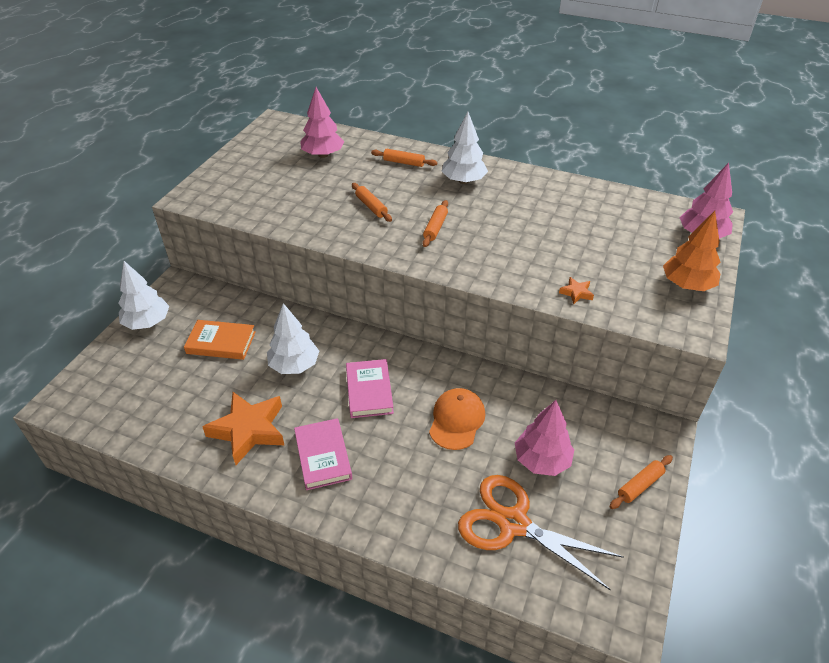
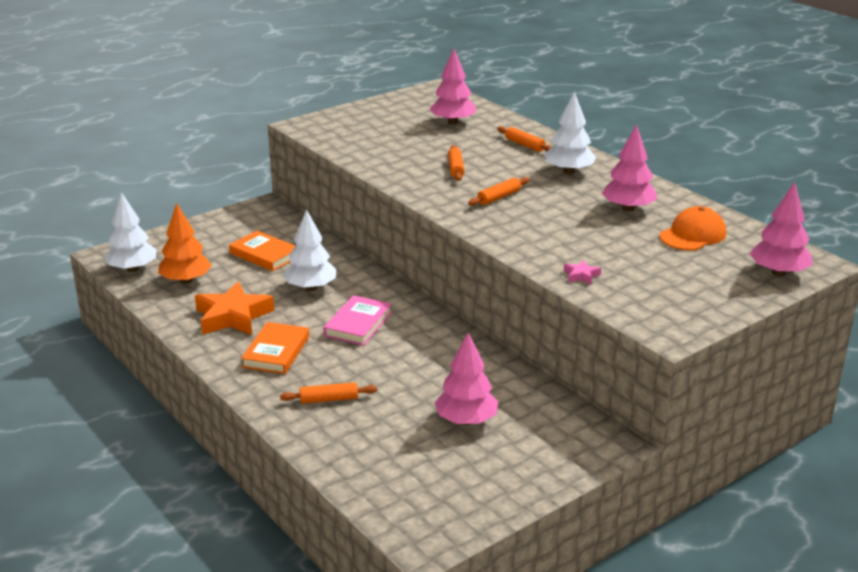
camera: 30 degrees right, 15 degrees down
(147, 322) = (218, 224): white tree -> white tree (132, 269)
(323, 456) = (276, 352): pink book -> orange book
(456, 420) = (416, 368): orange cap -> orange cap (692, 235)
(513, 523) = (393, 449): orange scissors -> none
(542, 206) = (628, 208): none -> pink tree
(576, 293) = (581, 275): orange star -> pink star
(640, 485) = (543, 470): orange rolling pin -> orange rolling pin (329, 399)
(686, 285) = (707, 302): orange tree -> orange tree (186, 281)

